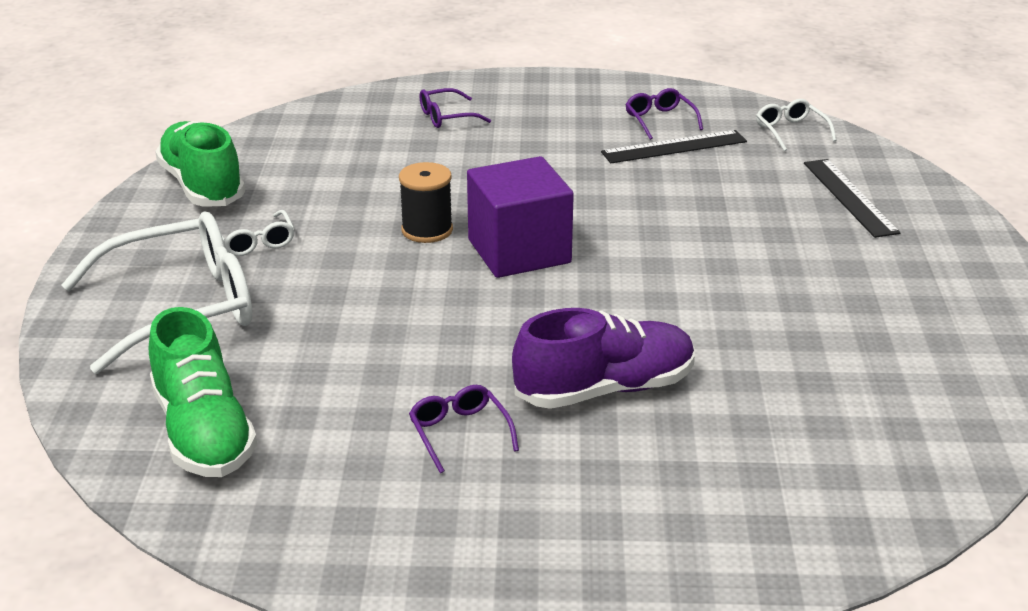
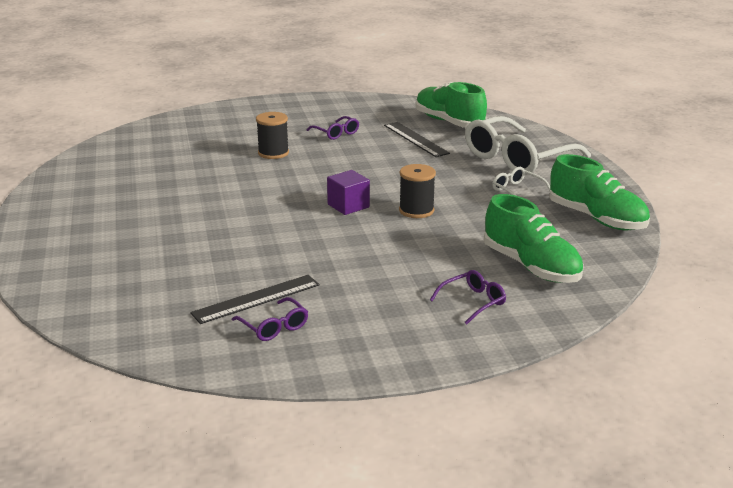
camera: 165 degrees right, 5 degrees down
(351, 141) = (531, 266): none -> green shoe
(519, 251) = (348, 206): purple cube -> purple cube, size x0.57
(605, 389) = (273, 153): purple shoe -> black spool
(790, 131) = (146, 332): white glasses -> none
(850, 197) = (110, 272): black ruler -> black ruler (415, 139)

